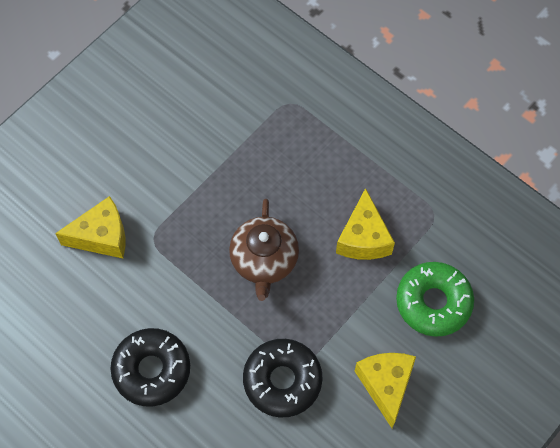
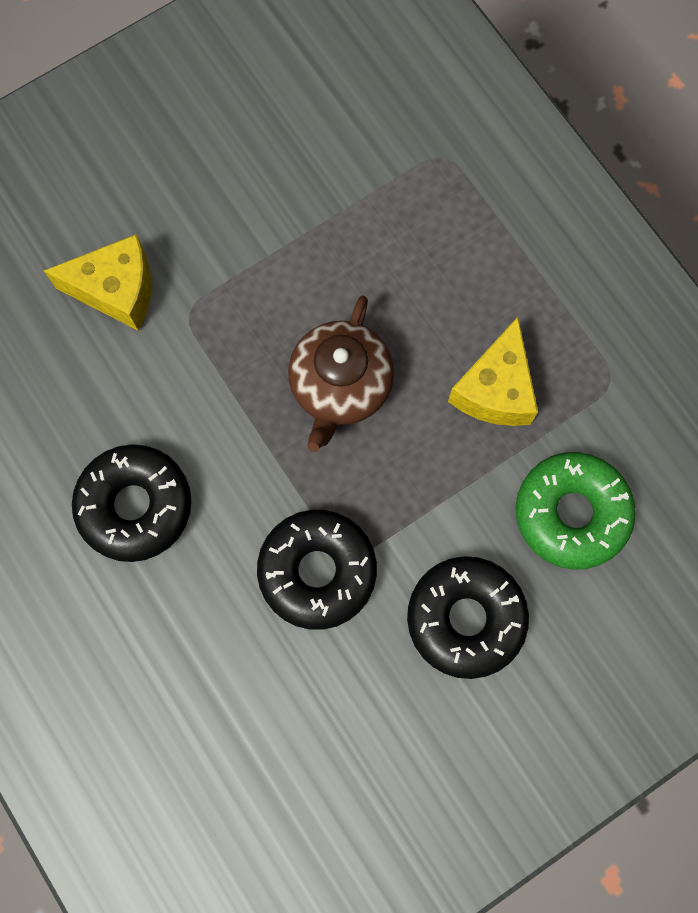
camera: 15 degrees right, 10 degrees up
(385, 385) = (465, 618): yellow cheese -> black donut

